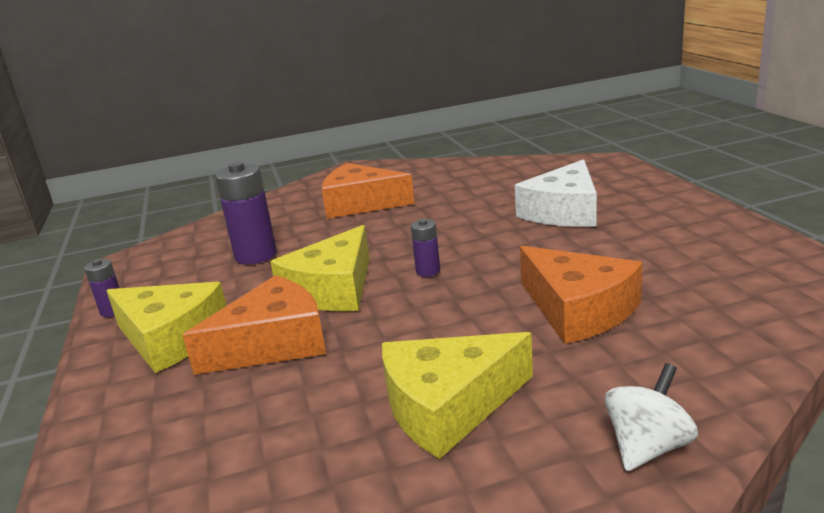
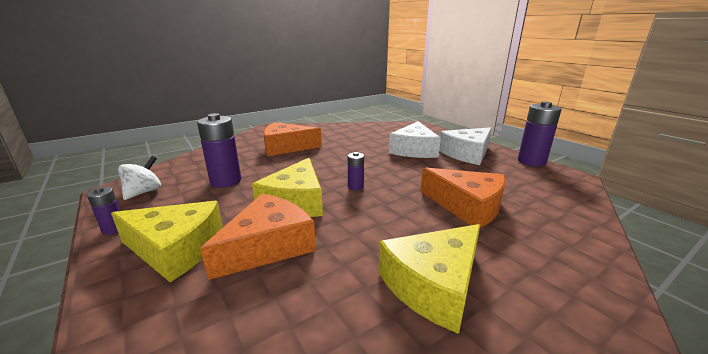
camera: 20 degrees left, 0 degrees up
(647, 447) = (590, 300): white spinning top -> white spinning top (144, 192)
(654, 220) = (467, 153): none -> white cheese
(767, 238) = (531, 161): none -> purple battery

